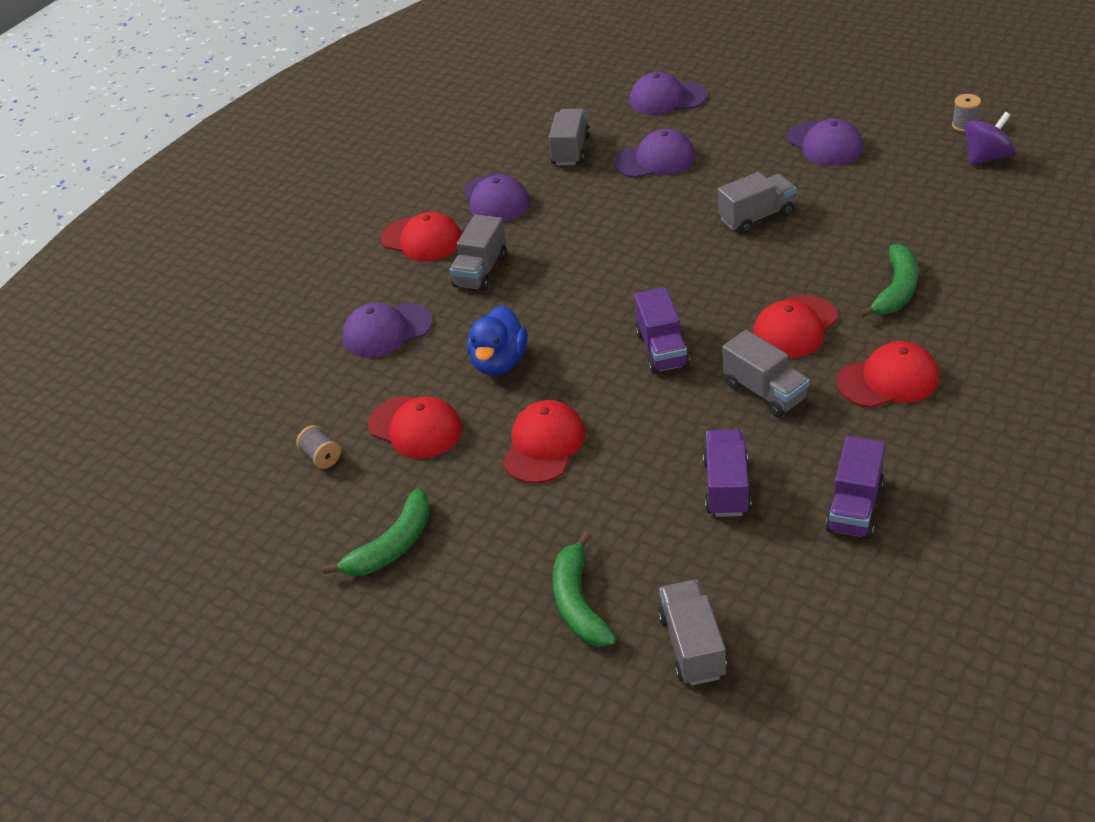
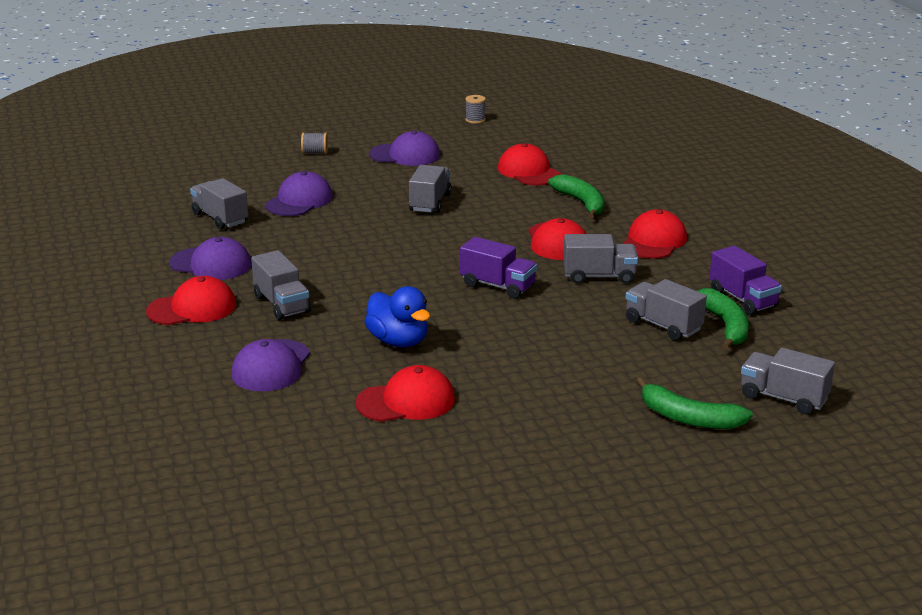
camera: 55 degrees left, 15 degrees down
(321, 457) = (365, 453): grey spool -> grey spool (315, 153)
(393, 545) = (518, 463): green banana -> green banana (725, 326)
(544, 445) = (516, 364): red cap -> red cap (529, 171)
(667, 98) = (242, 168): purple cap -> none
(726, 487) = (663, 325): purple truck -> grey truck
(986, 158) = (516, 130): purple spinning top -> none

